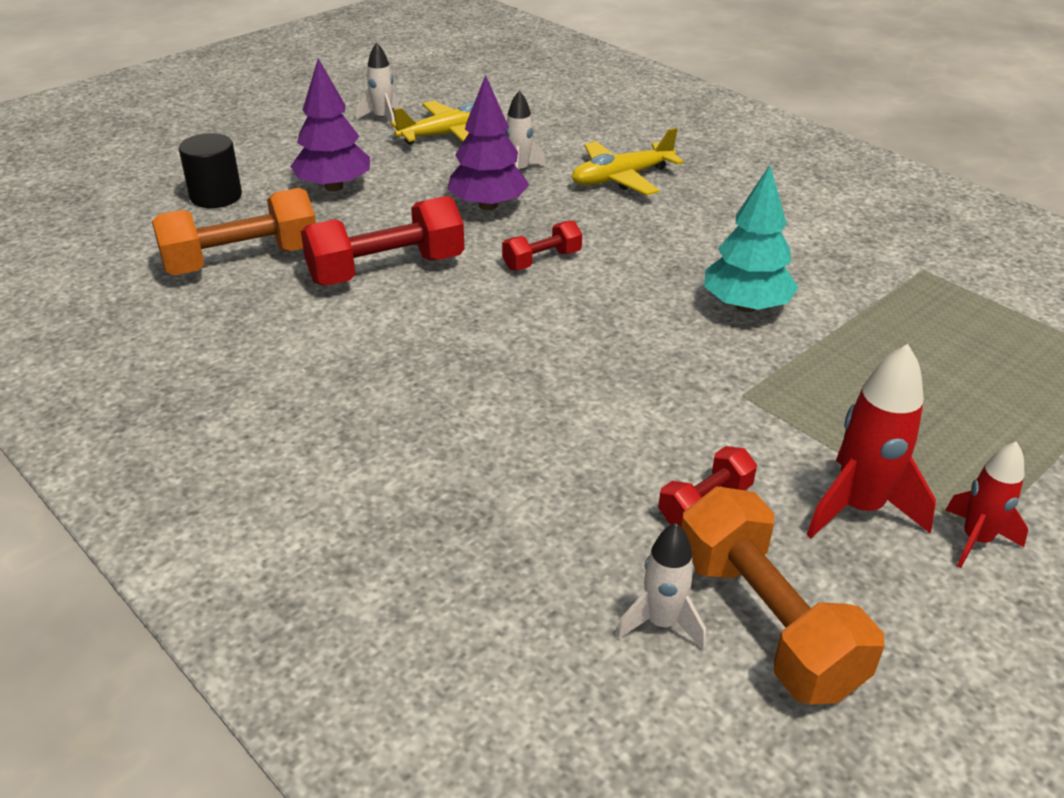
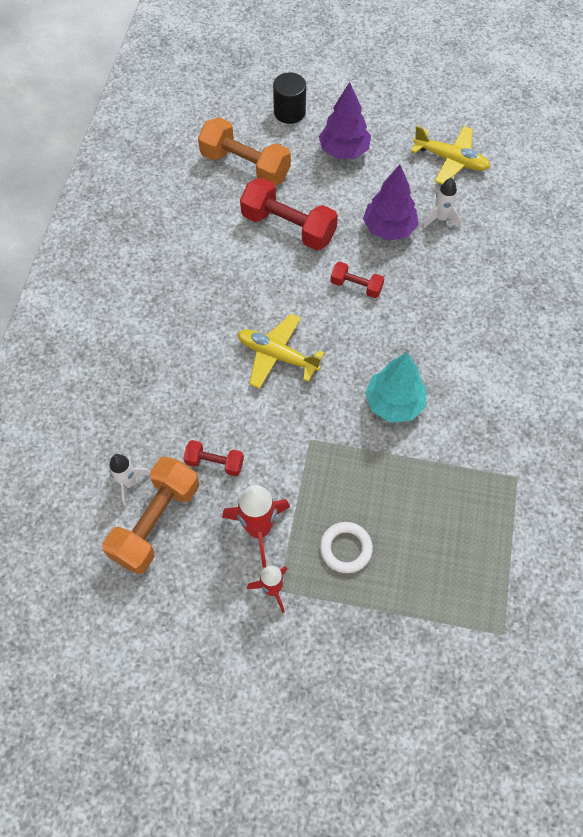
camera: 55 degrees right, 25 degrees up
(383, 118) = (438, 118): white rocket -> none
(621, 178) = (481, 271): yellow plane -> yellow plane (277, 355)
(945, 439) = (345, 548): none -> white ring

